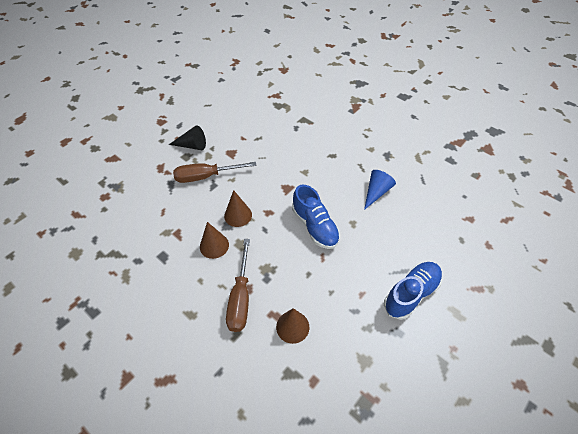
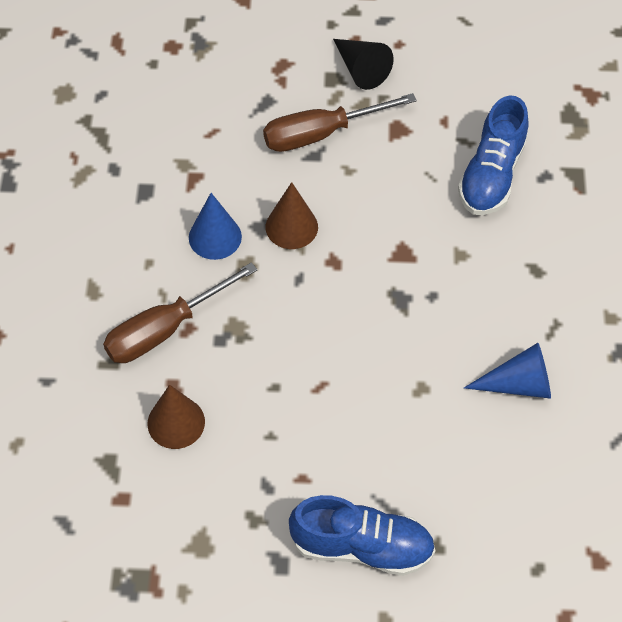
camera: 50 degrees right, 5 degrees up
(206, 176) = (321, 134): brown screwdriver -> brown screwdriver turned 60 degrees counterclockwise
(214, 245) = (215, 237): brown cone -> blue cone
(315, 226) = (365, 340): blue shoe -> blue shoe (491, 175)

